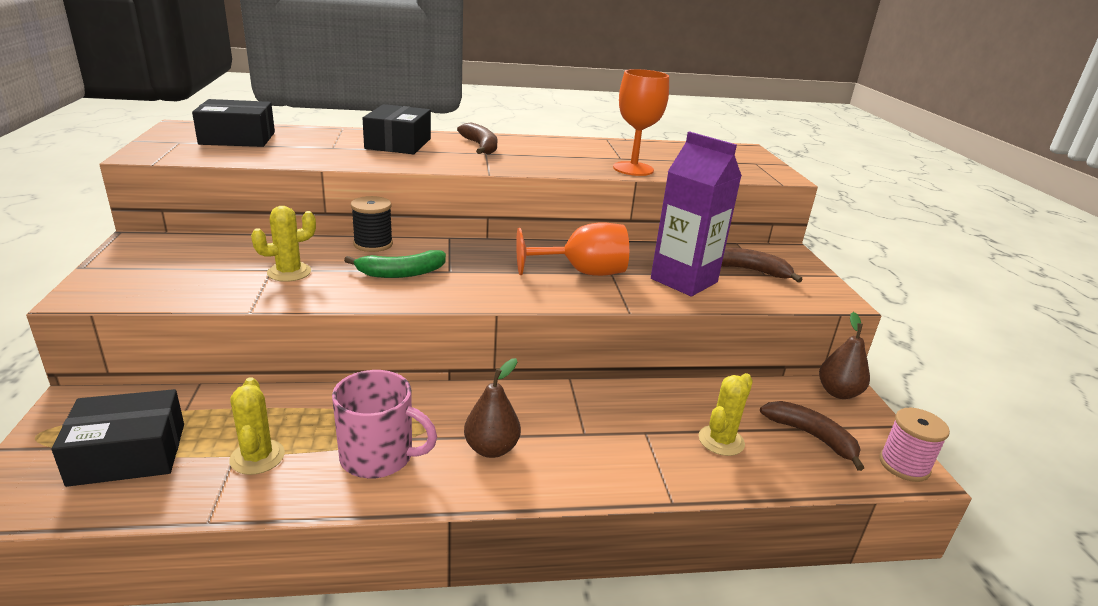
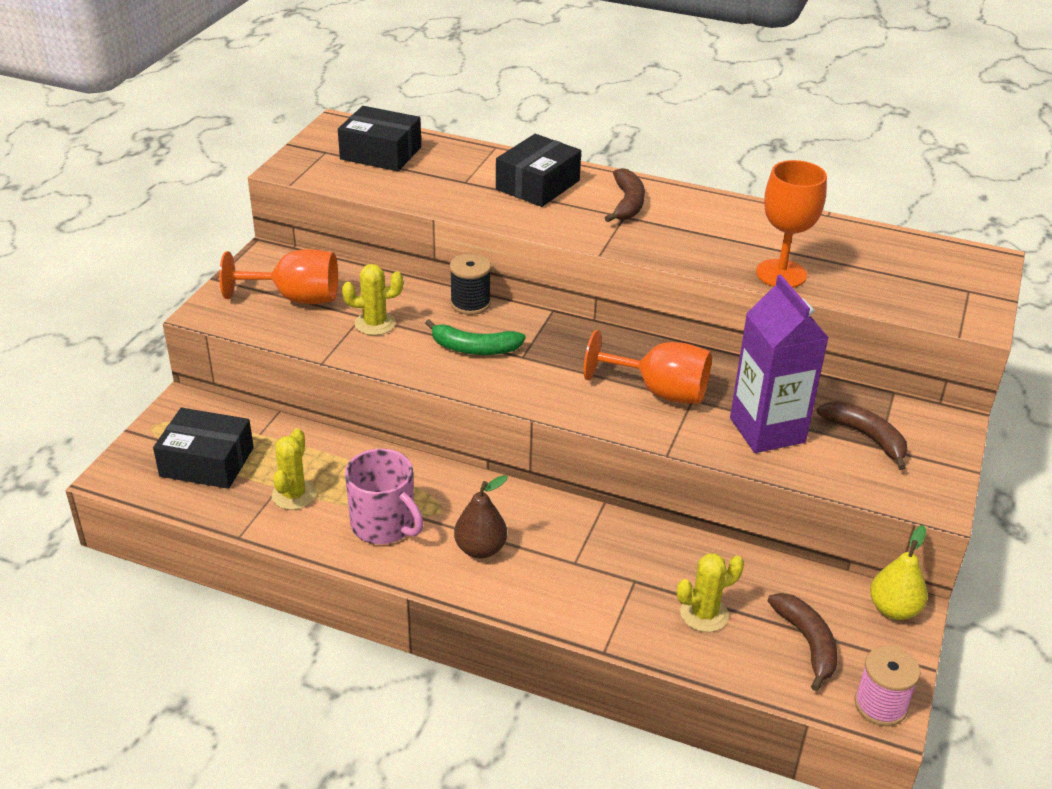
camera: 30 degrees right, 10 degrees up
(189, 267) = (296, 298): none -> orange goblet
(838, 392) = (893, 609): brown pear -> yellow pear

